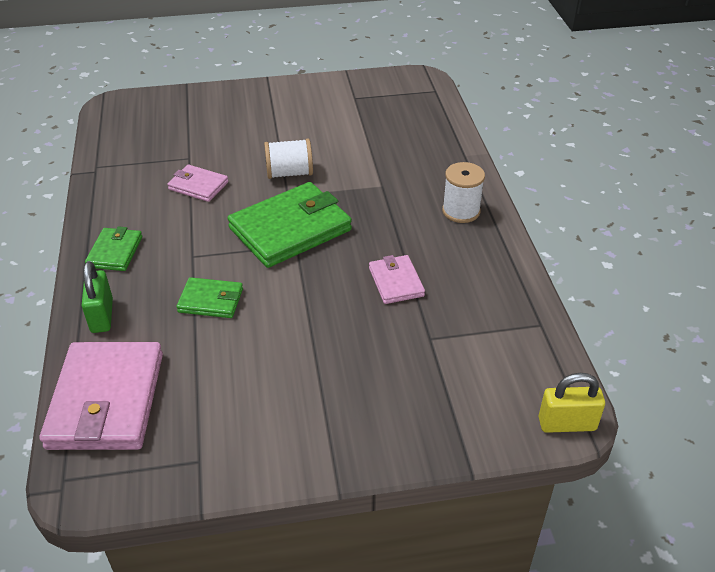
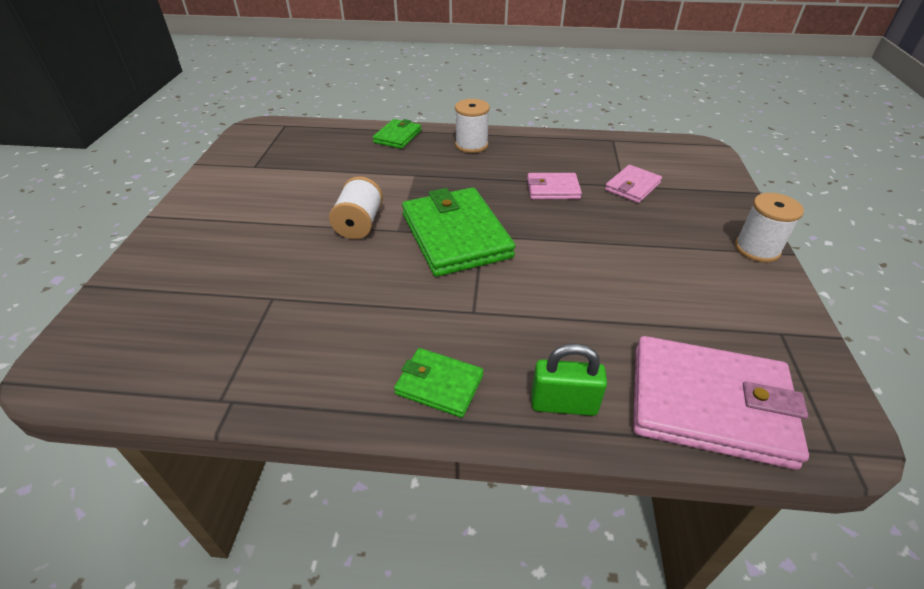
camera: 75 degrees left, 0 degrees up
(198, 186) = (339, 294): pink wallet -> pink wallet (632, 186)
(211, 300) = (554, 304): green wallet -> green wallet (397, 136)
(337, 456) = (757, 249): none -> white spool
(567, 424) = (708, 150): yellow padlock -> none

